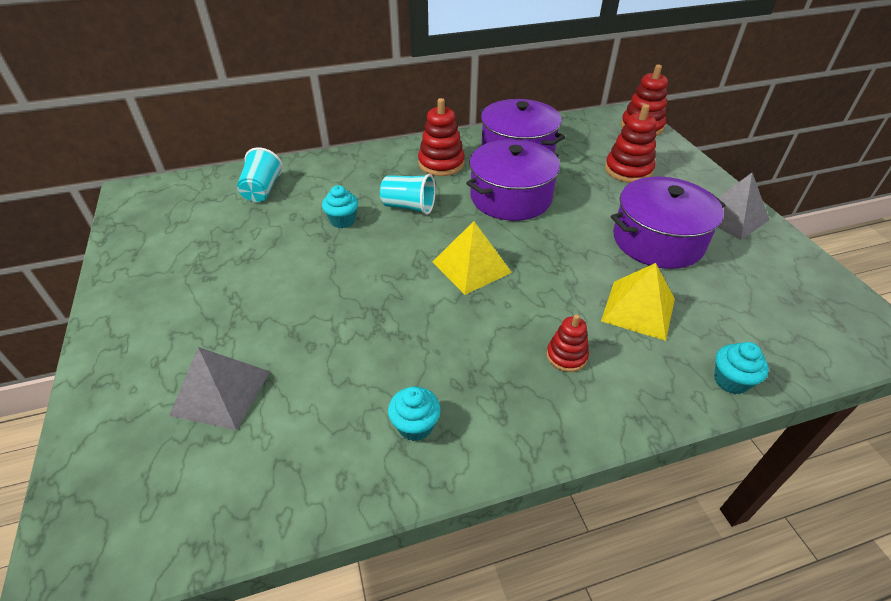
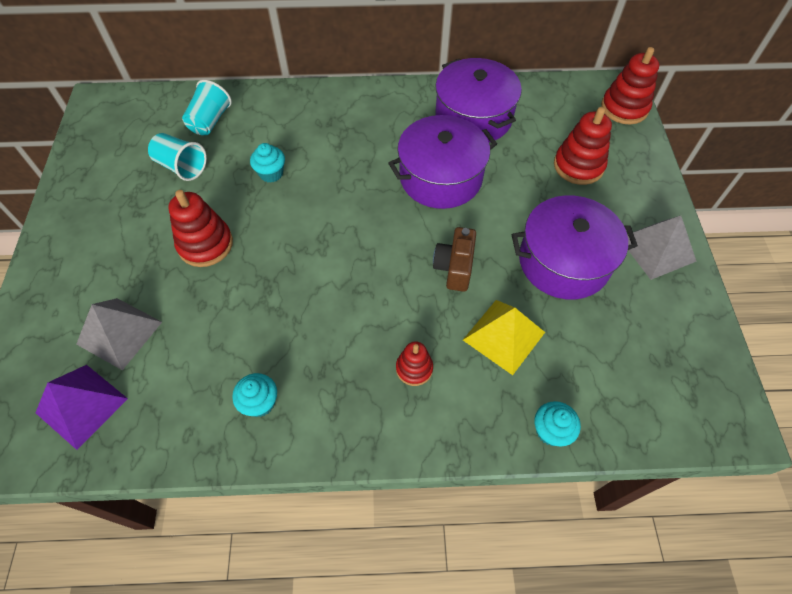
camera: 15 degrees right, 15 degrees up
(194, 480) = (81, 405): none -> purple pyramid
(409, 207) = (338, 169): turquoise cup -> turquoise cup (182, 167)
(441, 164) = (389, 120): red stacking toy -> red stacking toy (205, 244)
(471, 267) = (369, 253): yellow pyramid -> none
(561, 263) = (454, 268): none -> brown camera

